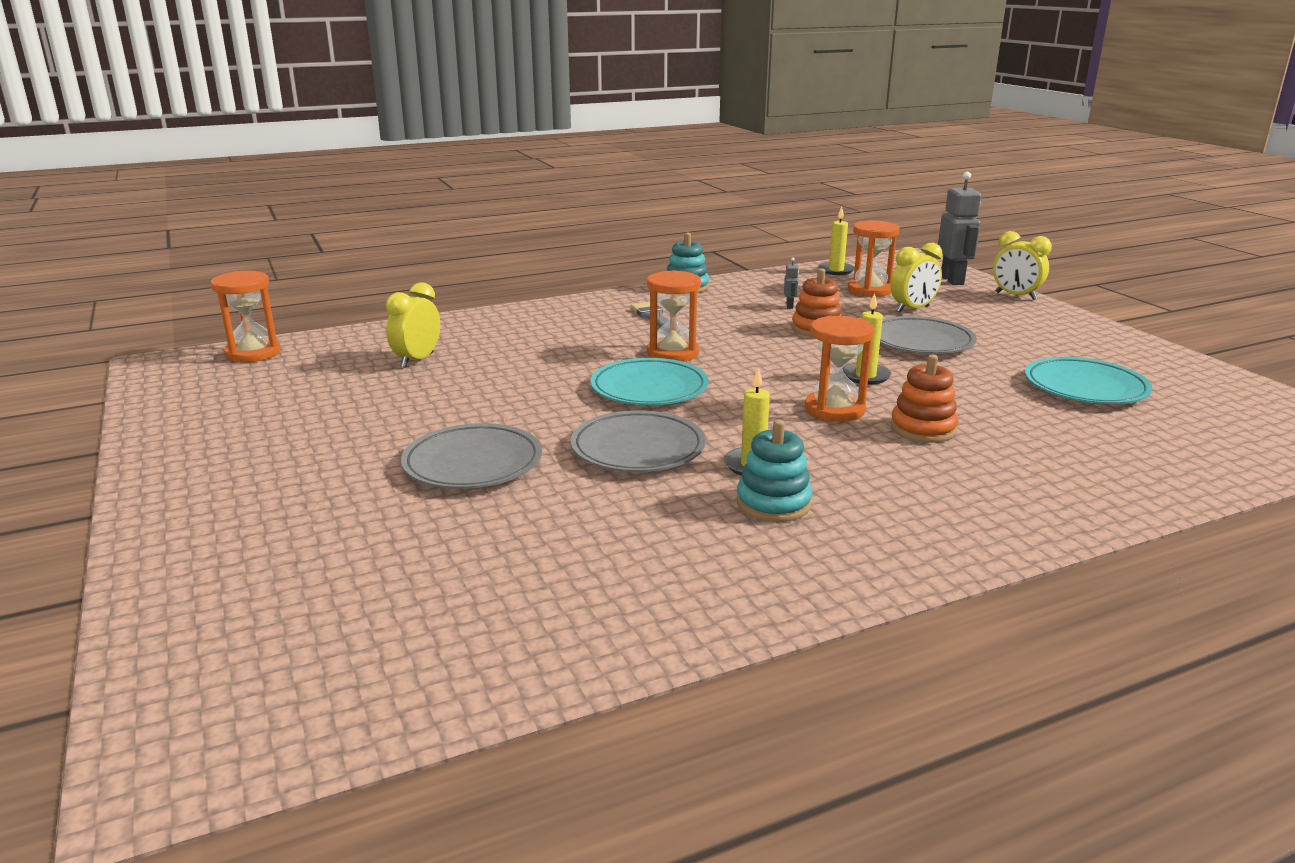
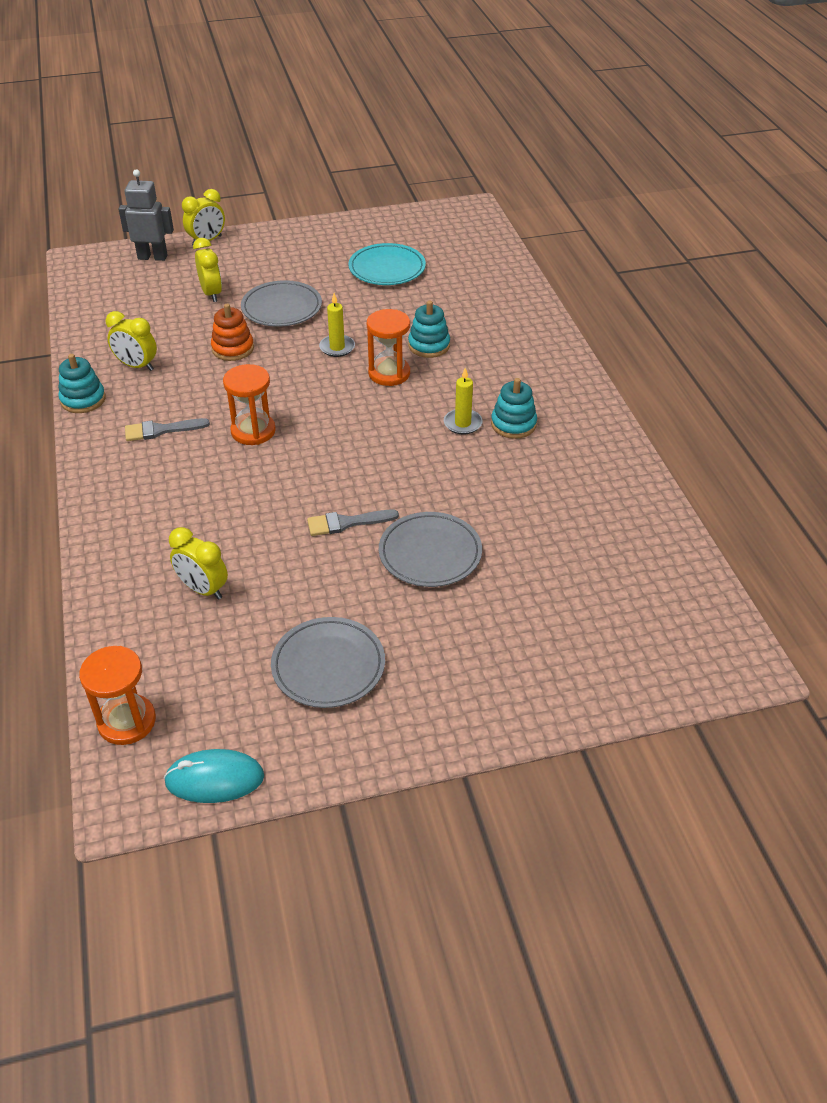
camera: 80 degrees left, 20 degrees up
(165, 392) = (215, 779): none -> turquoise mouse
(524, 412) = (346, 523): none -> grey brush
(638, 448) = (426, 470): grey plate -> grey plate (328, 666)
(649, 388) = (322, 452): turquoise plate -> none
(753, 297) = (137, 366): none -> yellow clock
(790, 306) = (171, 351): grey robot -> none
(836, 270) = (88, 307): yellow candle -> none
(869, 290) = (153, 302): orange hourglass -> none
(923, 429) = (429, 345): orange stacking toy -> turquoise stacking toy

